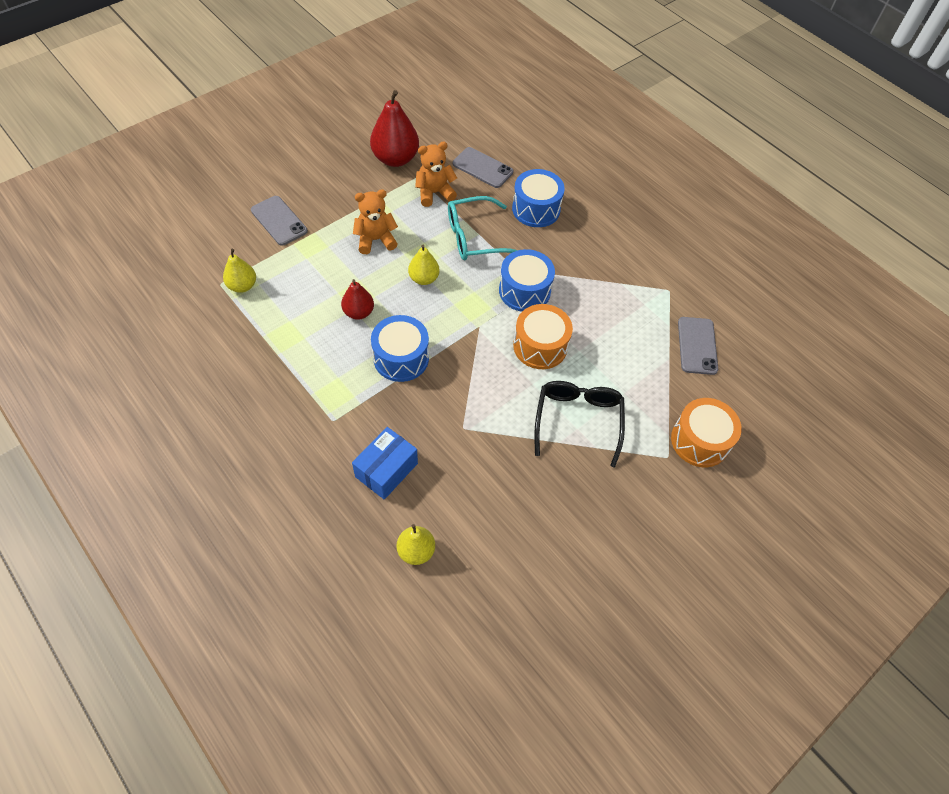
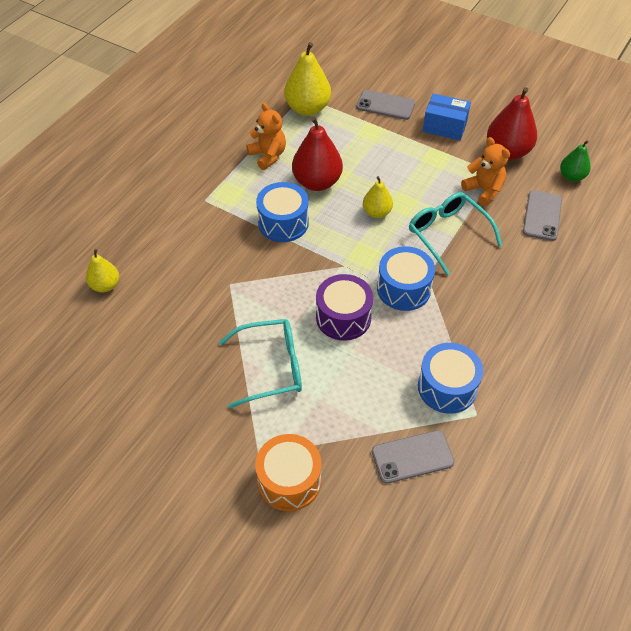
camera: 75 degrees right, 5 degrees down
(242, 286) = (307, 108): yellow pear -> yellow pear, size x1.72
(279, 221) = (385, 105): grey phone -> grey phone turned 75 degrees clockwise
(358, 312) = (317, 182): red pear -> red pear, size x1.72
(375, 240) = (401, 168): orange teddy bear -> orange teddy bear (268, 156)
(386, 470) = (171, 246): blue box -> blue box (444, 126)
(447, 131) = (571, 176): none -> green pear
(536, 209) = (516, 271): blue drum -> blue drum (447, 387)
(540, 346) = (343, 317): orange drum -> purple drum
(578, 420) = (271, 367): black glasses -> turquoise glasses

